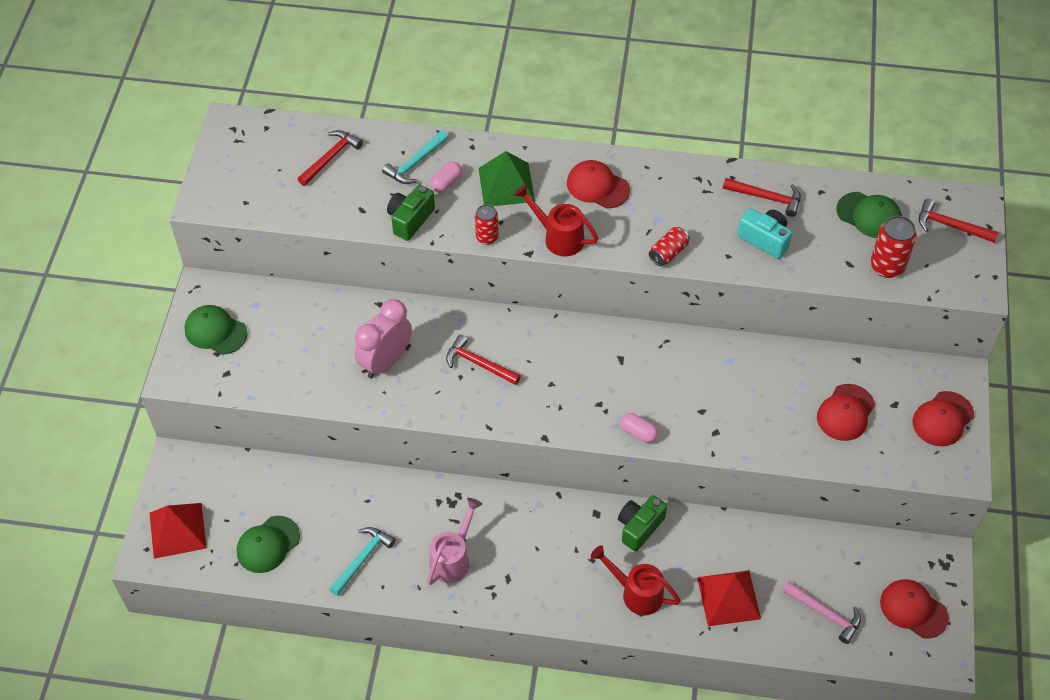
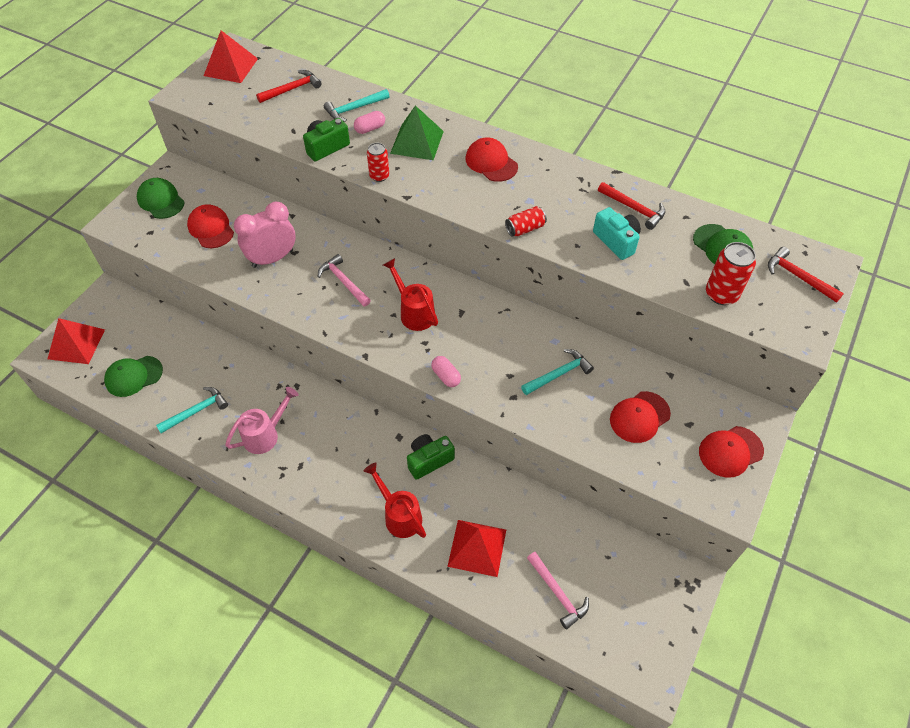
camera: 20 degrees right, 0 degrees up
(241, 148) = (230, 67): none -> red pyramid
(479, 364) = (343, 281): red hammer -> pink hammer
(559, 237) = (438, 192): red watering can -> red watering can (414, 312)
(749, 394) = (559, 374): none -> turquoise hammer
(913, 609) = (642, 619): red cap -> red cap (211, 228)

